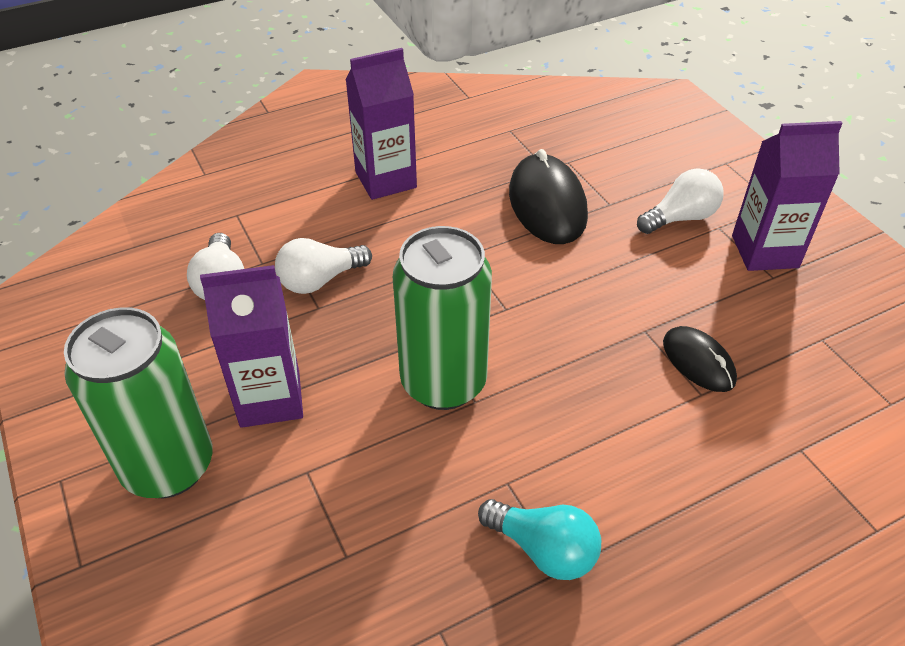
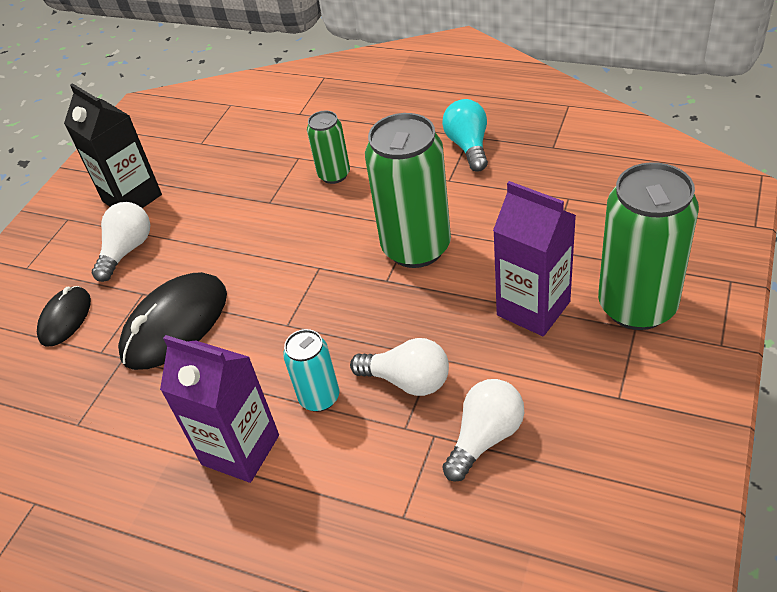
camera: 125 degrees left, 0 degrees up
(373, 232) = (319, 397): none -> turquoise can
(633, 401) = (334, 175): none -> green can
(680, 218) = (127, 250): white light bulb -> white light bulb turned 90 degrees clockwise
(698, 361) = (273, 171): black mouse -> black mouse (65, 318)
(764, 251) = (132, 198): purple carton -> black carton

